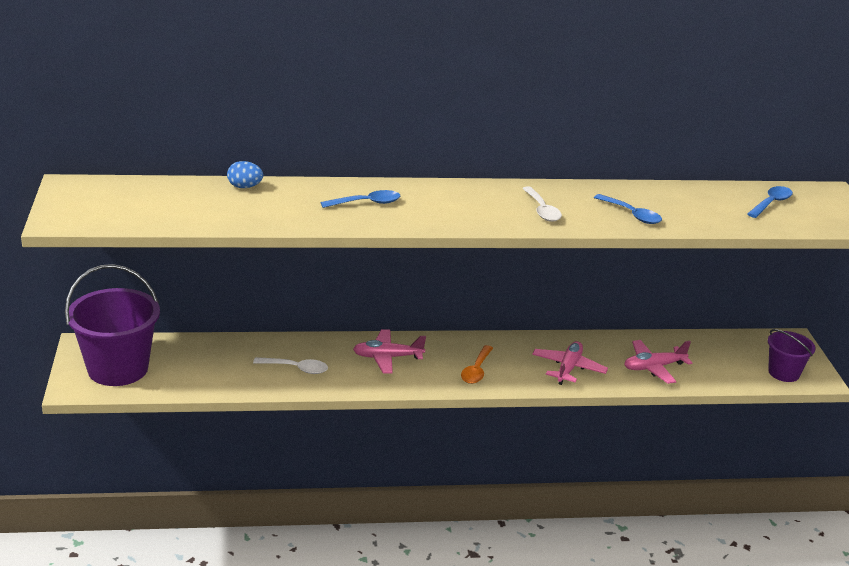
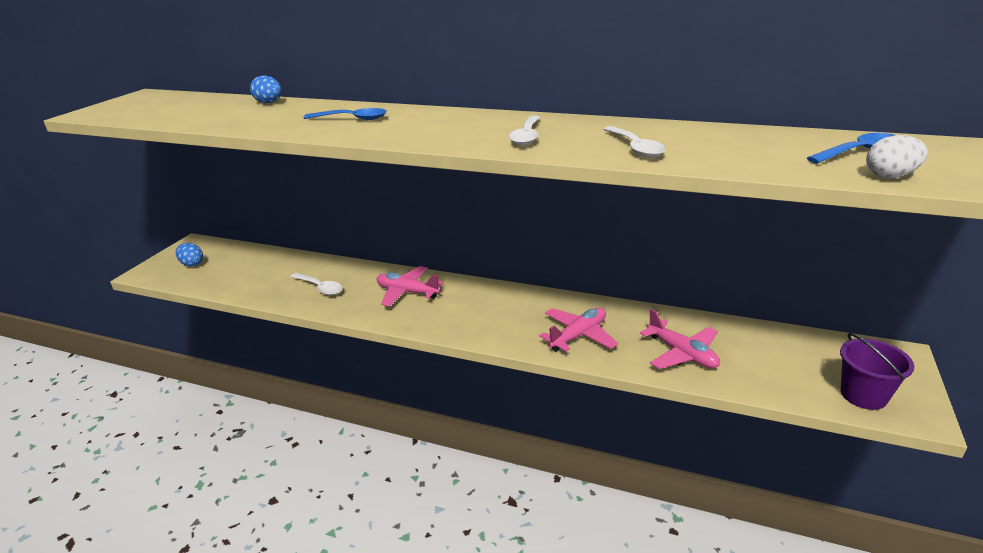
camera: 30 degrees right, 0 degrees up
(118, 369) = (192, 264): purple bucket -> blue egg
(476, 370) = (479, 319): orange spoon -> none
(632, 214) = (635, 148): blue spoon -> white spoon
(653, 367) = (682, 354): pink plane -> pink plane turned 135 degrees counterclockwise
(799, 224) = (890, 176): none -> white egg

